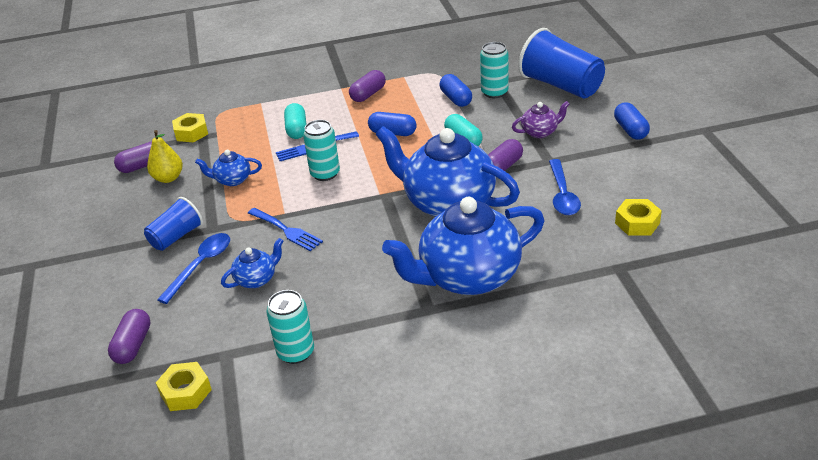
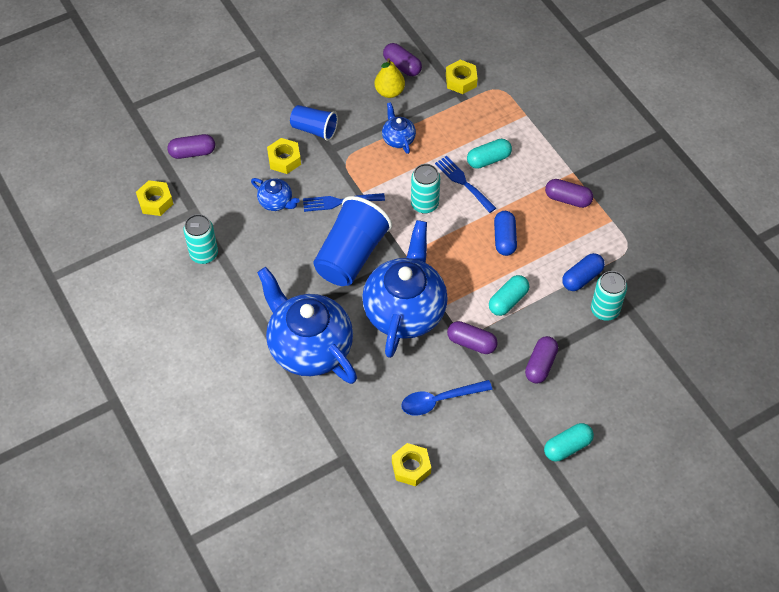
camera: 70 degrees right, 20 degrees up
(201, 265) = (284, 159): blue spoon -> yellow nut
(286, 230) = (339, 202): blue fork -> blue fork turned 60 degrees clockwise
(540, 132) = (540, 365): purple teapot -> purple capsule
(561, 86) = (638, 370): blue cup -> blue cup (351, 255)
(630, 130) = (567, 447): blue capsule -> turquoise capsule

